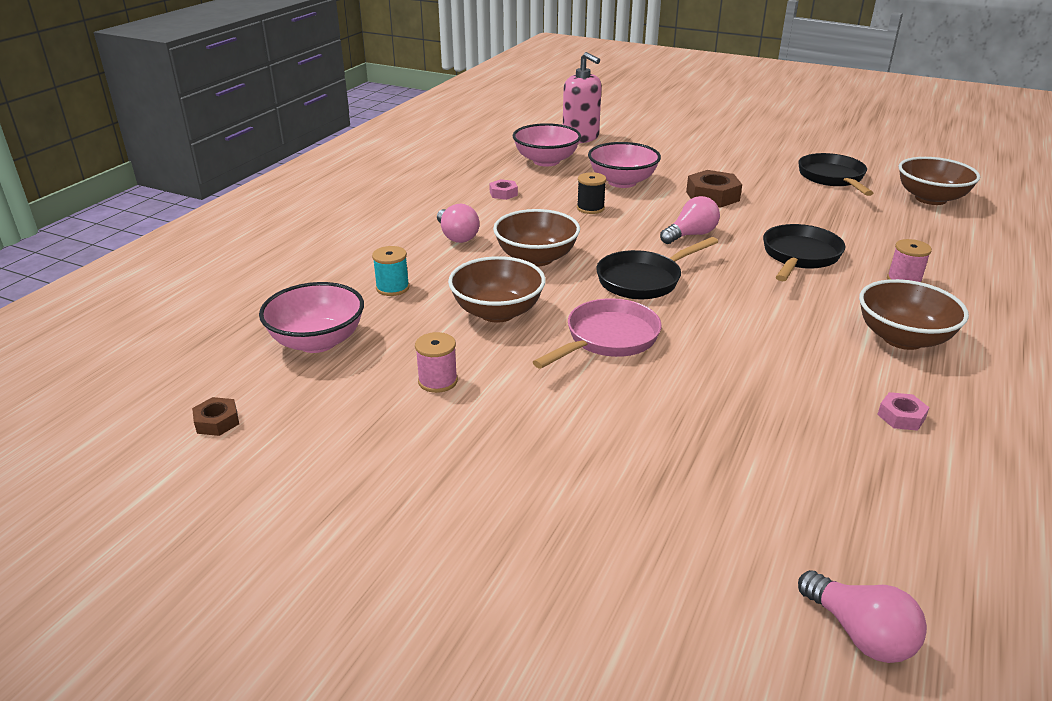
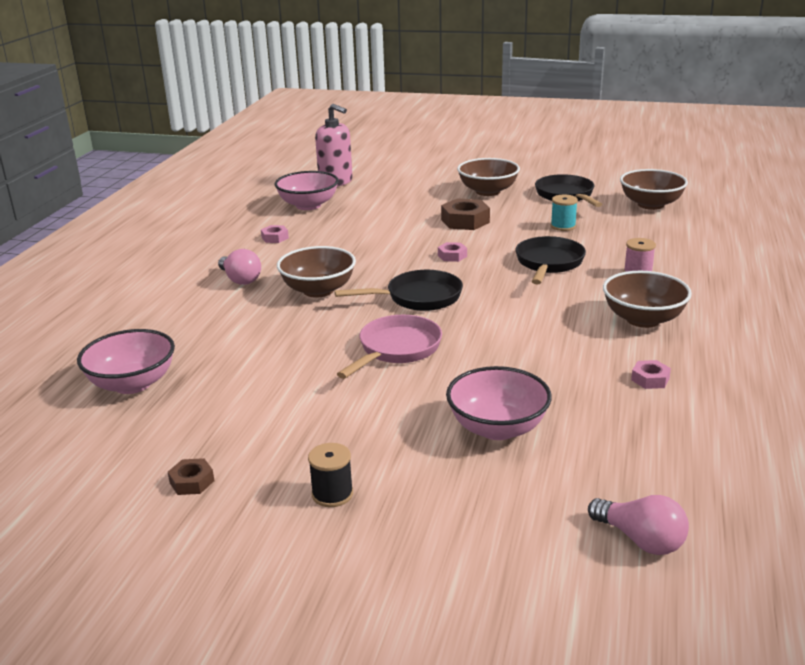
camera: 10 degrees left, 5 degrees down
(217, 422) = (56, 462): brown nut -> brown nut (192, 482)
(392, 288) = (191, 330): turquoise spool -> turquoise spool (563, 226)
(438, 381) = (253, 402): pink spool -> none
(497, 312) = (293, 339): brown bowl -> brown bowl (488, 191)
(590, 208) = (358, 242): black spool -> black spool (332, 494)
(622, 182) = (382, 217): pink bowl -> pink bowl (497, 428)
(643, 280) = (418, 298): black pan -> black pan turned 150 degrees counterclockwise
(690, 235) = (452, 256): pink light bulb -> pink nut

